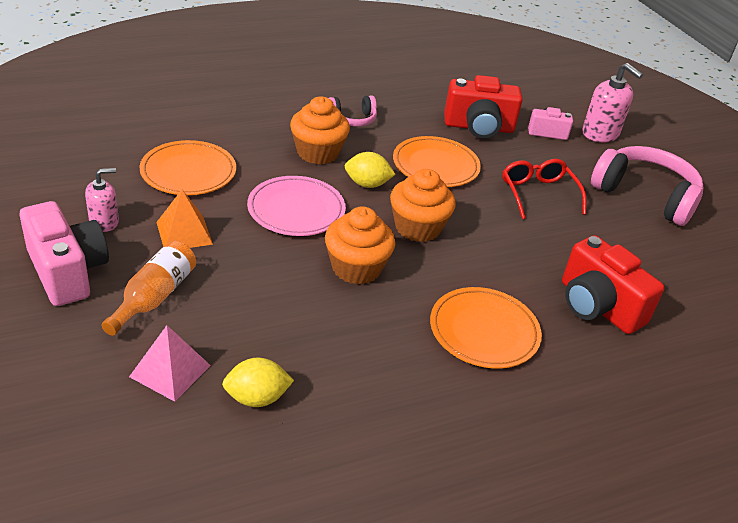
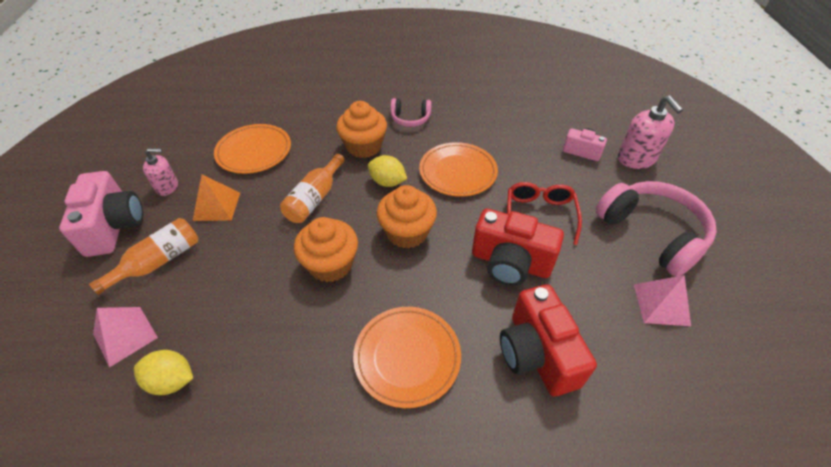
camera: 25 degrees right, 10 degrees up
(296, 210) = (315, 198): pink plate -> orange bottle
(479, 127) = (518, 139): red camera -> red camera (510, 263)
(680, 250) = (661, 304): none -> pink pyramid

